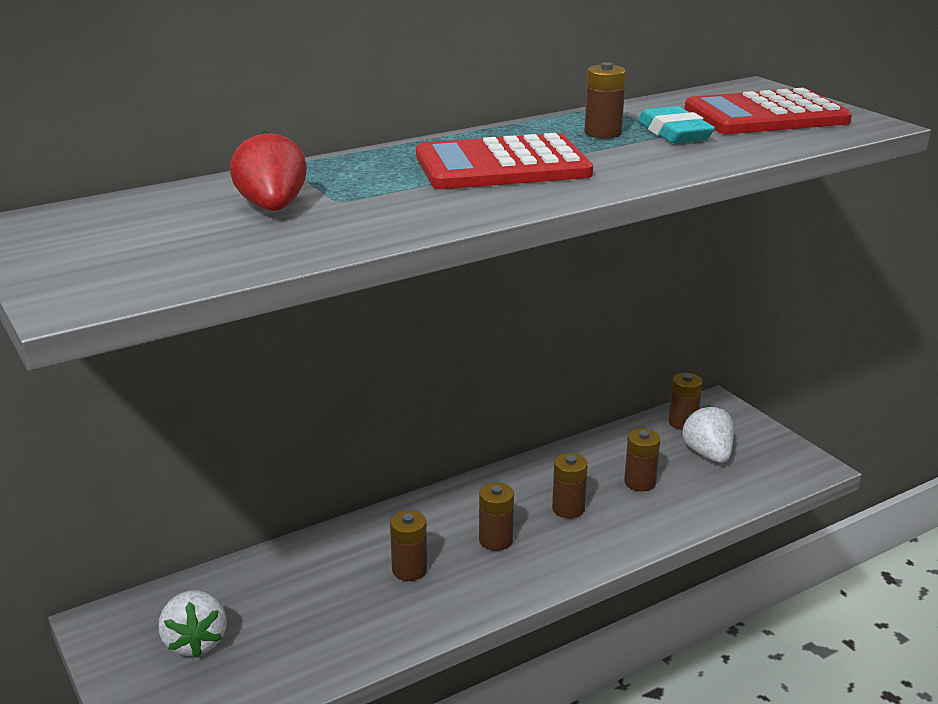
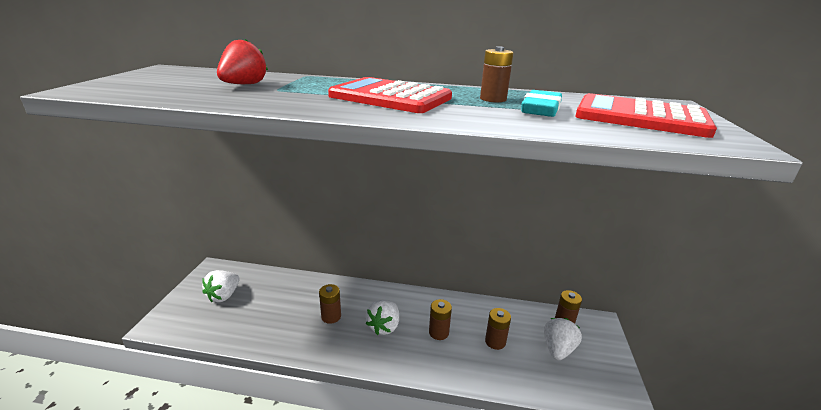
camera: 40 degrees right, 0 degrees up
(496, 540) = (384, 326): brown battery -> white strawberry

